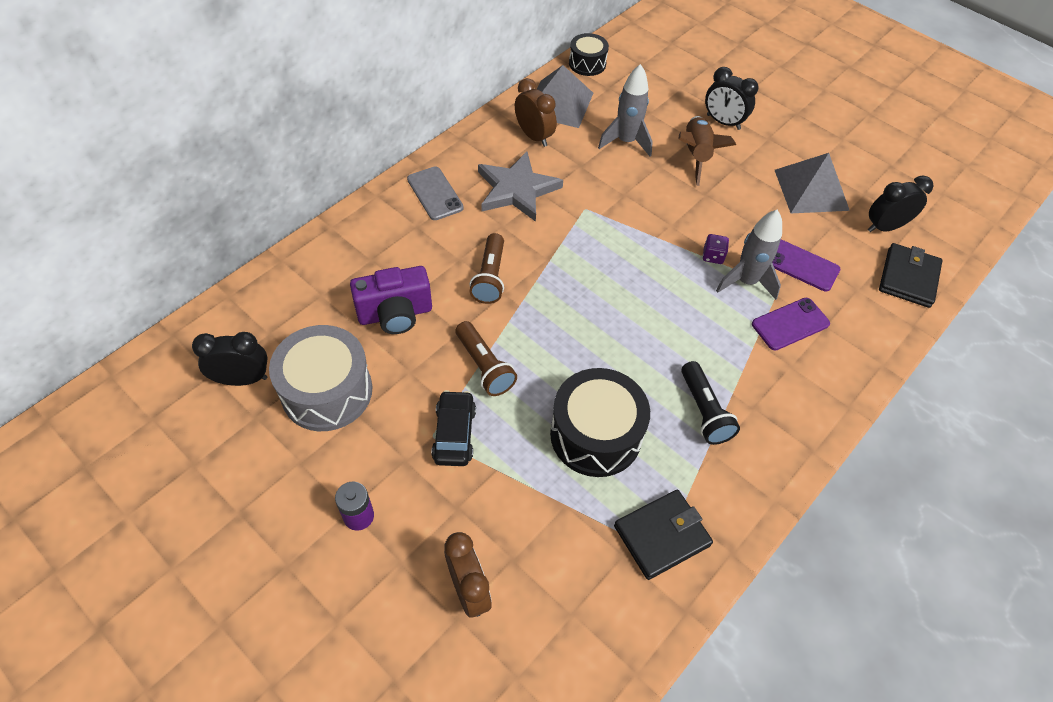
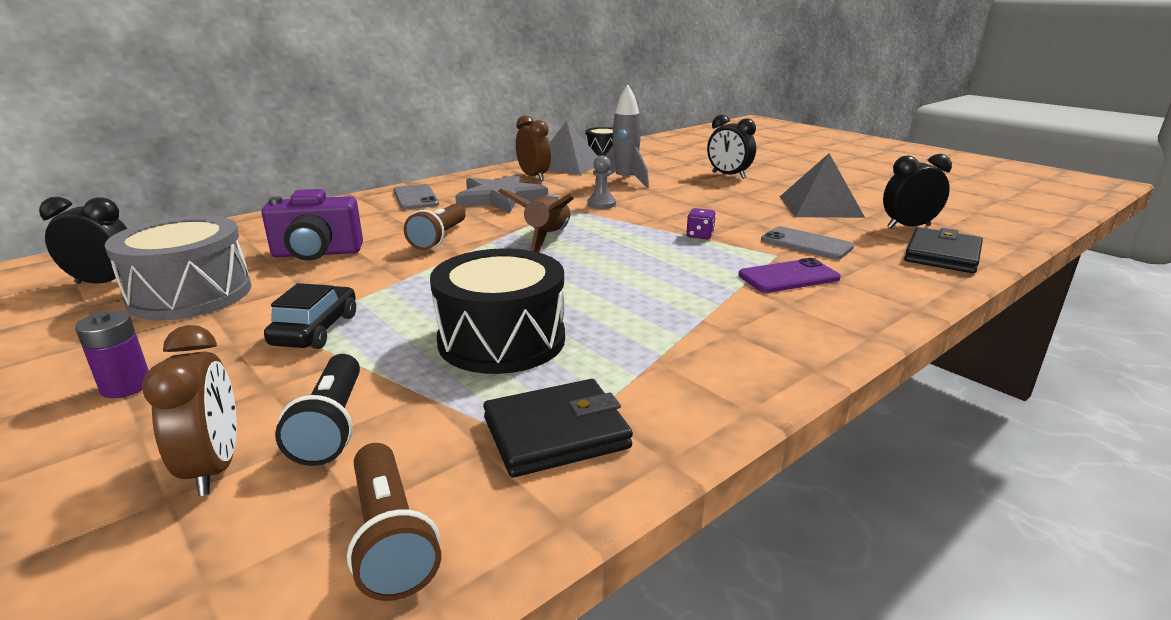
camera: 10 degrees right, 30 degrees down
(484, 367) = (391, 287): brown flashlight -> brown flashlight (390, 538)
(615, 197) = (601, 204): none -> grey pawn
(696, 155) = (695, 188): brown rocket -> brown rocket (547, 239)
(704, 411) = (659, 330): black flashlight -> black flashlight (331, 426)
(746, 282) = (736, 250): grey rocket -> none
(801, 265) = (806, 244): purple phone -> grey phone

